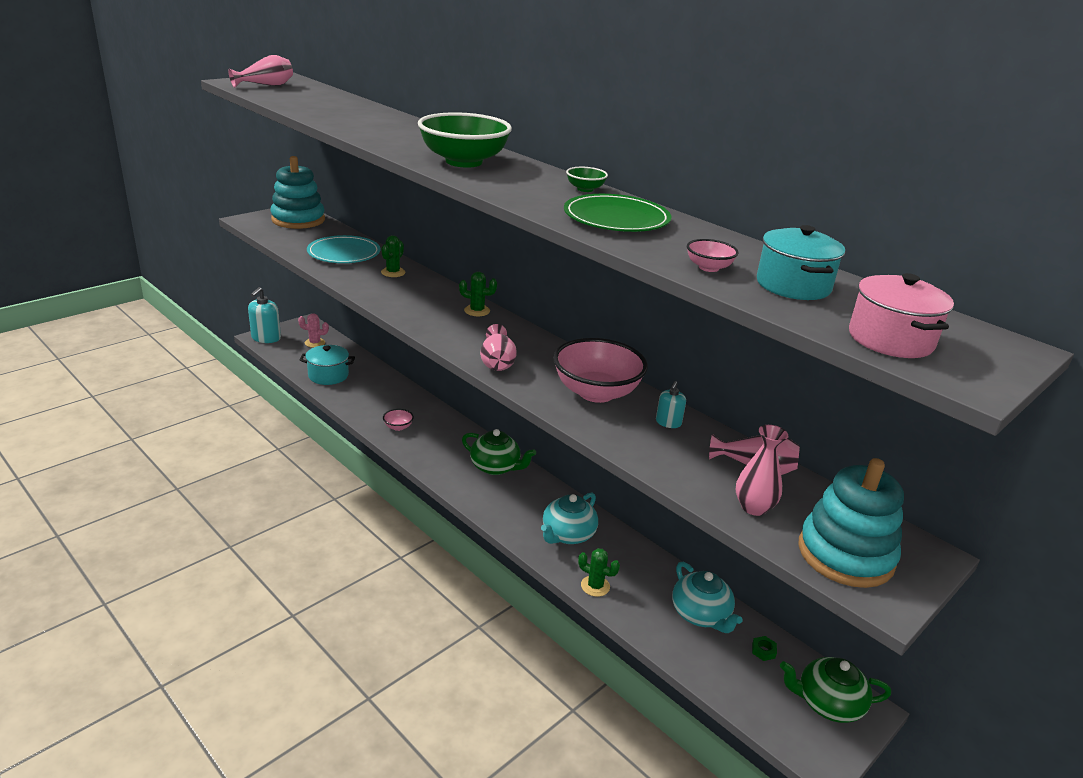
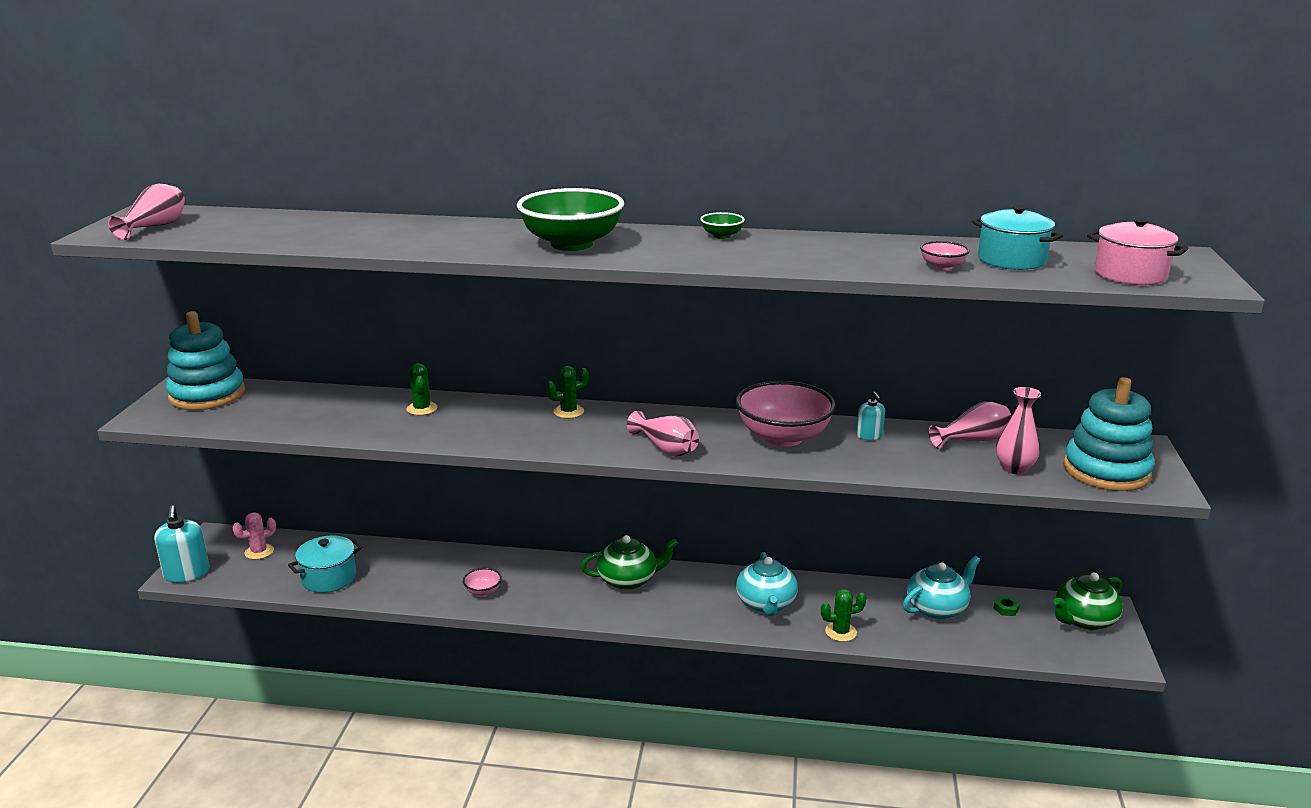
camera: 35 degrees left, 5 degrees down
(344, 253) = (332, 410): turquoise plate -> none
(616, 218) = (802, 252): green plate -> none
(701, 614) = (937, 608): turquoise teapot -> turquoise teapot turned 60 degrees counterclockwise

